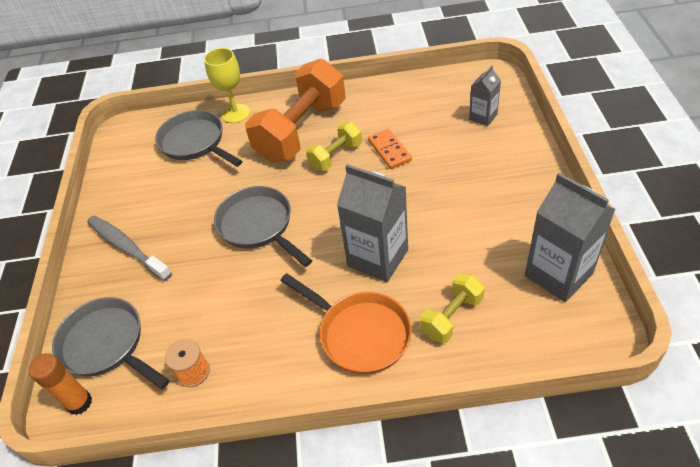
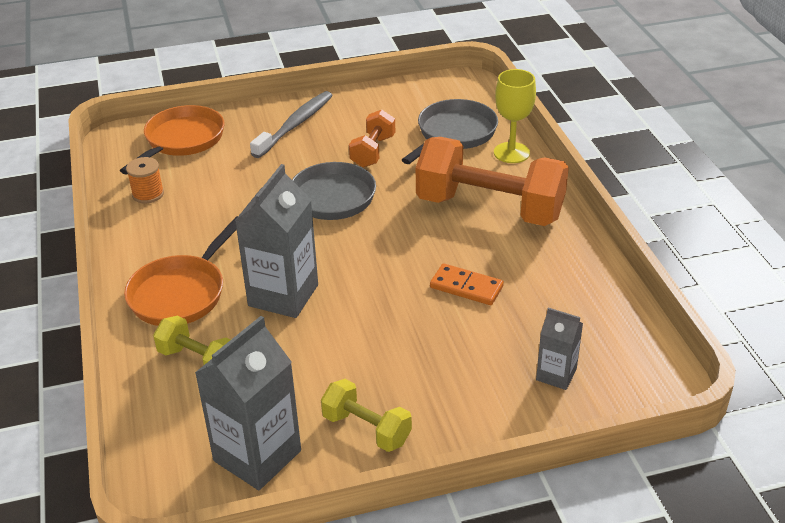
camera: 75 degrees right, 10 degrees down
(79, 403) = (125, 141): orange glue stick -> none
(106, 344) = (182, 140): grey pan -> orange pan
(197, 193) = (373, 151): none -> orange dumbbell
(336, 156) = (448, 242): yellow dumbbell -> yellow dumbbell (366, 429)
(389, 150) = (466, 287): orange domino -> orange domino turned 60 degrees clockwise

